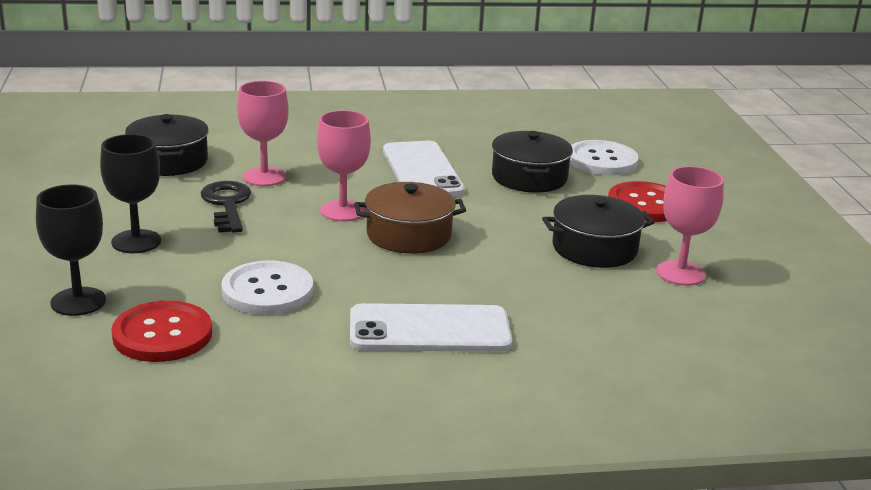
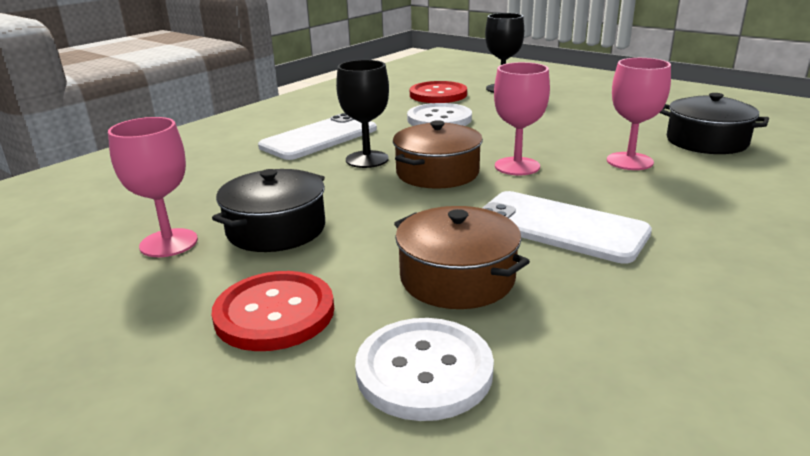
camera: 140 degrees right, 0 degrees up
(136, 241) = (558, 108): black goblet -> black goblet (367, 159)
(227, 204) = (586, 138): black key -> none
(529, 177) = (457, 278): black pot -> brown pot

